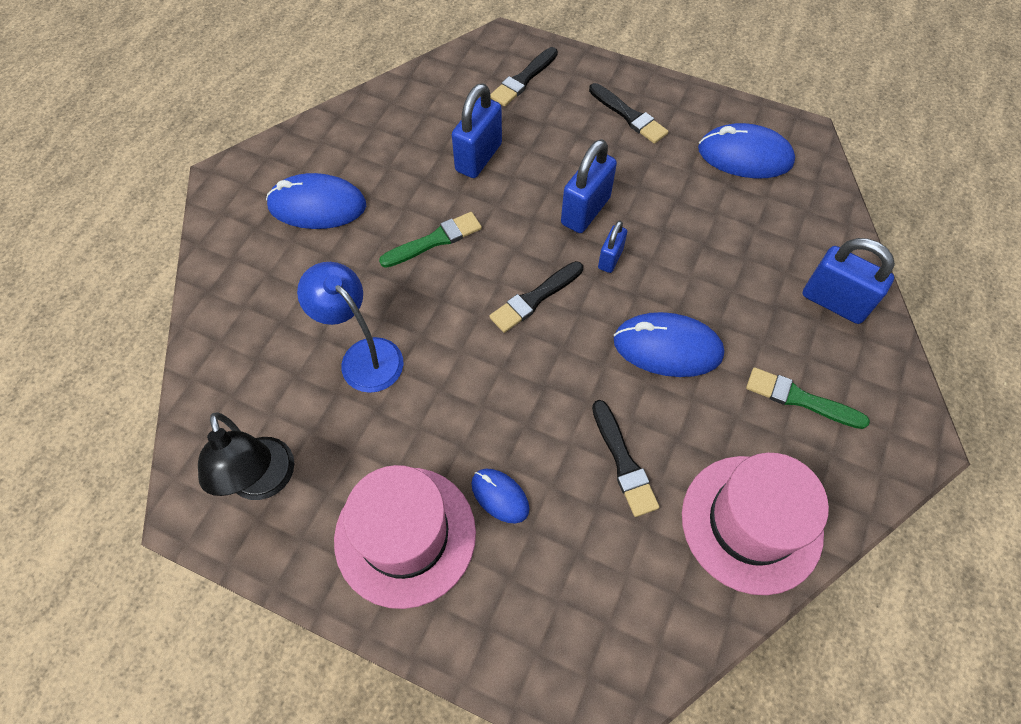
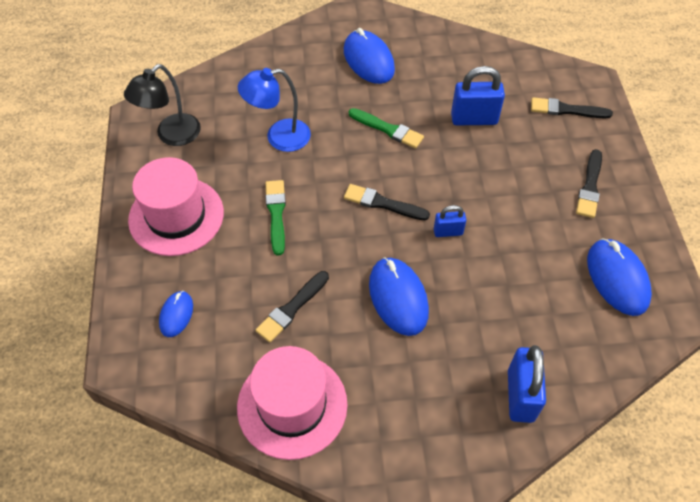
camera: 60 degrees right, 5 degrees down
(363, 356) = (279, 137): blue lamp -> blue lamp turned 120 degrees counterclockwise
(500, 496) = (228, 251): blue mouse -> blue mouse (176, 315)
(585, 211) = (478, 199): blue padlock -> none
(800, 399) = (413, 402): green brush -> green brush (276, 214)

